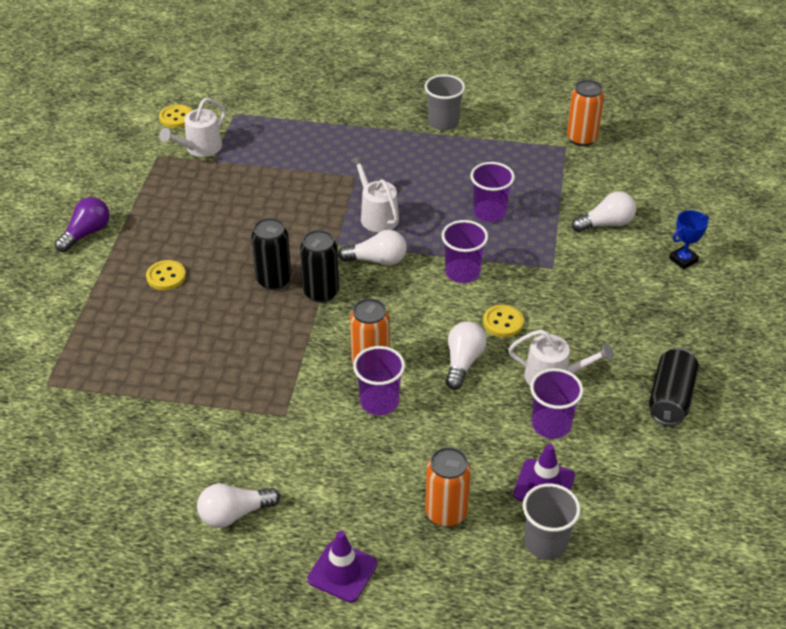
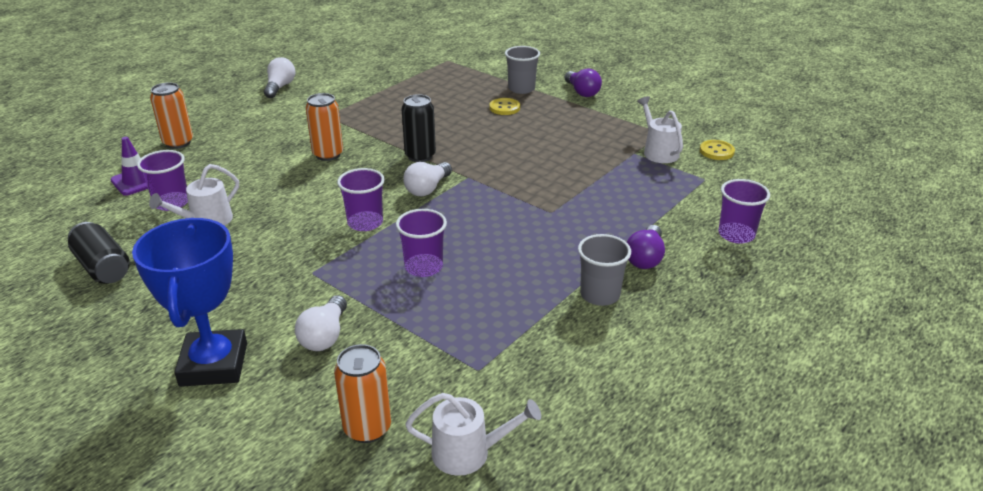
camera: 120 degrees right, 10 degrees down
(274, 280) = (455, 142): black can -> none
(342, 572) = (197, 104): purple traffic cone -> none
(377, 216) = (484, 205): white watering can -> white watering can (468, 453)
(379, 402) = (290, 147): purple cup -> purple cup (736, 234)
(380, 115) = (645, 258): none -> purple light bulb
(463, 362) = (276, 189): white light bulb -> none
(503, 322) = (288, 221): yellow button -> none
(545, 542) = (104, 166): grey cup -> grey cup (521, 89)
(581, 138) = (481, 392): orange can -> orange can (367, 428)
(683, 260) = (214, 364): blue trophy -> blue trophy, size x2.23

